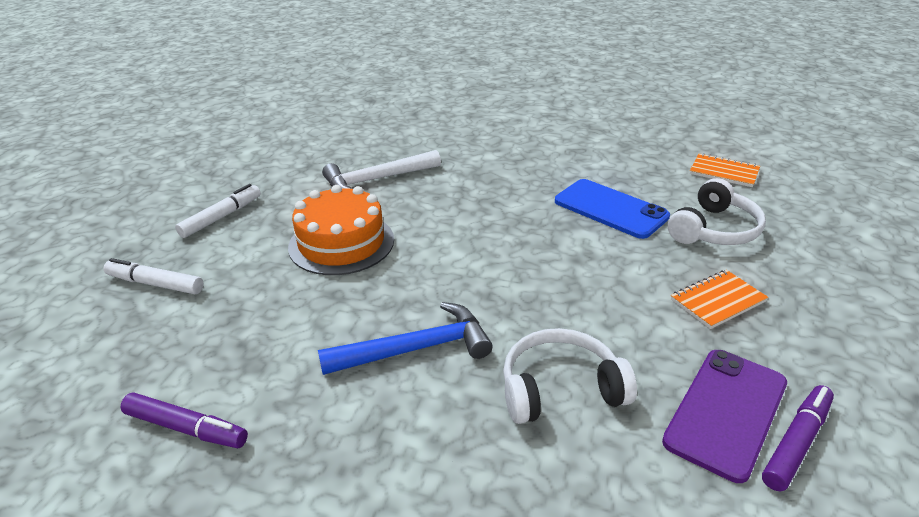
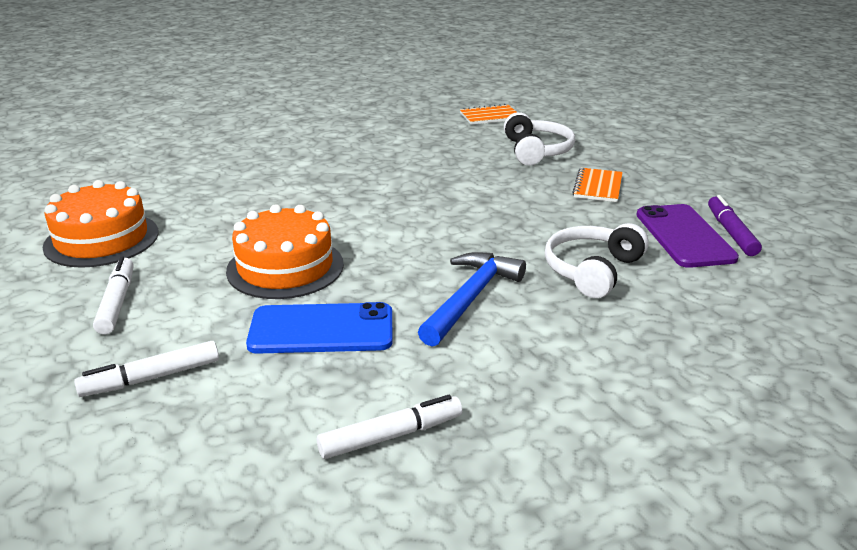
camera: 45 degrees left, 5 degrees down
(186, 428) = (391, 436): purple marker -> white marker
(282, 165) = (102, 239): none -> orange cake
(377, 179) = (230, 214): white hammer -> none
(610, 209) = (455, 163): blue phone -> blue phone (321, 329)

